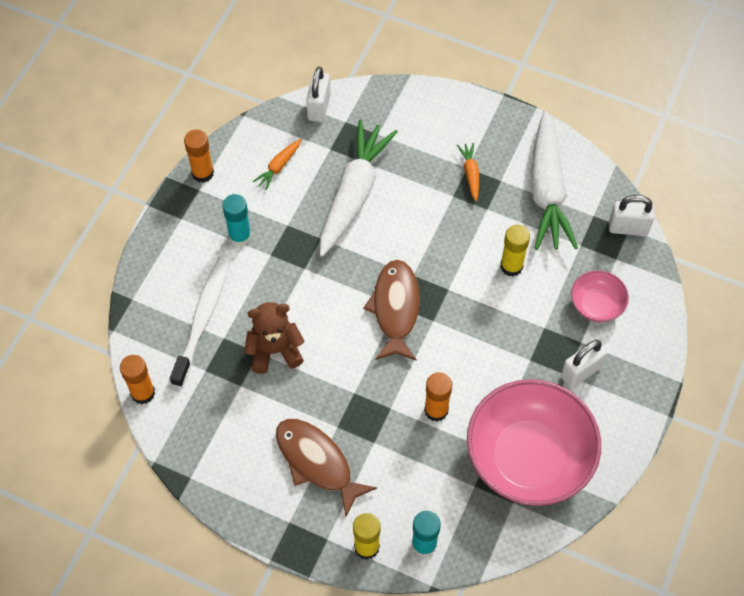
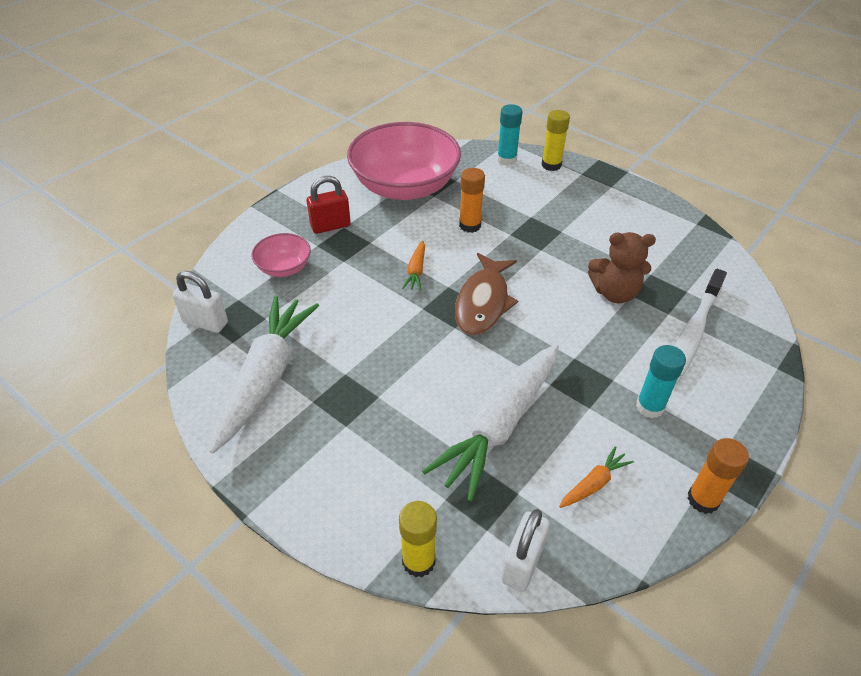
camera: 165 degrees left, 15 degrees down
(143, 393) = (750, 285): orange glue stick -> none
(317, 462) = (583, 213): brown fish -> none
(470, 174) = (345, 416): orange carrot -> orange carrot (416, 271)
(511, 266) = (348, 314): yellow glue stick -> yellow glue stick (418, 561)
(580, 372) = (330, 226): white padlock -> red padlock

